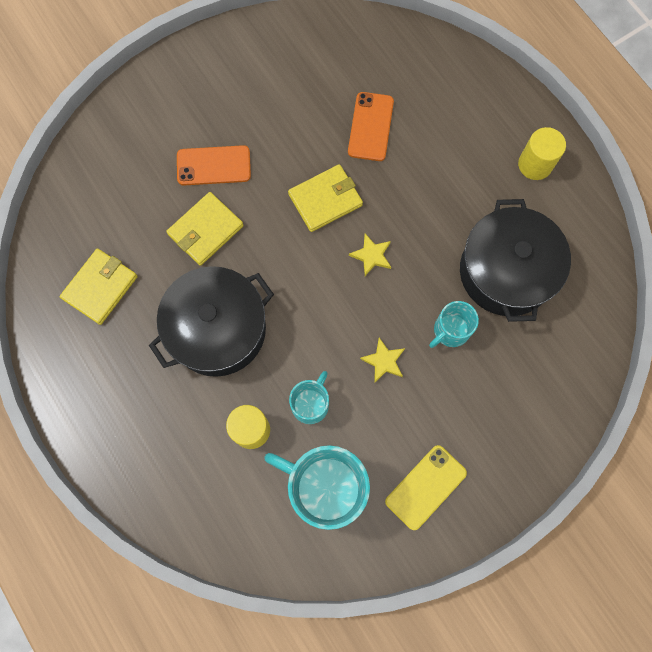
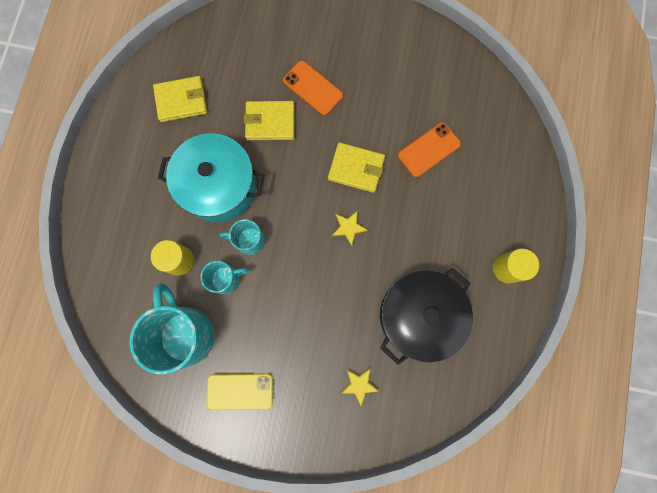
camera: 45 degrees right, 5 degrees up
(218, 329) = (219, 186): black pot -> turquoise pot
(384, 361) = (291, 296): yellow star -> yellow star (359, 384)
(450, 331) = (348, 317): turquoise mug -> turquoise mug (249, 240)

